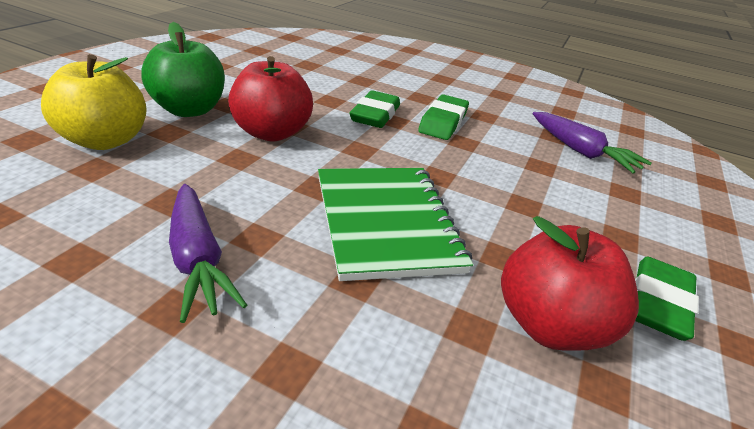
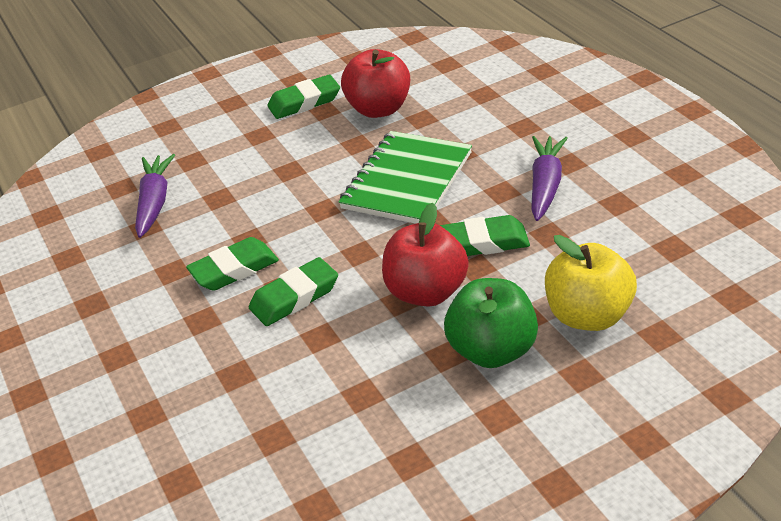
camera: 135 degrees left, 5 degrees up
(243, 178) = (484, 242): none -> green eraser

